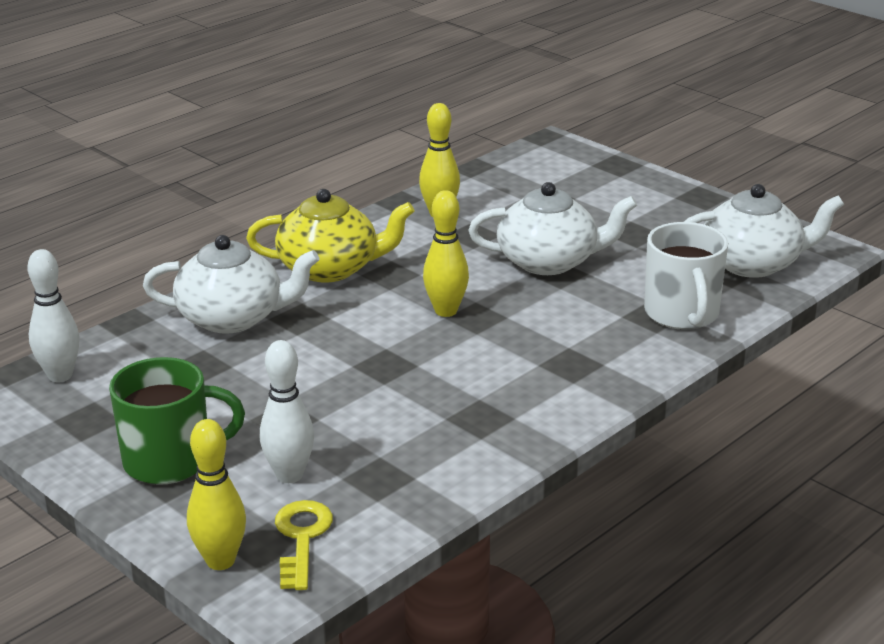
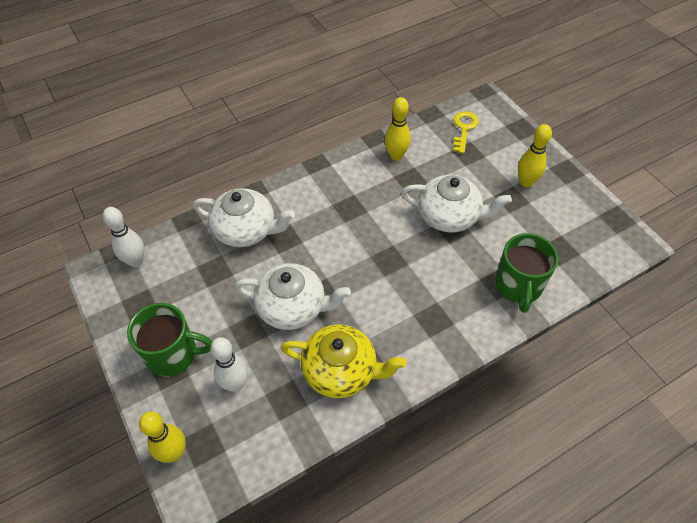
camera: 15 degrees right, 25 degrees up
(302, 538) = (225, 444): yellow key -> yellow key (464, 129)
(330, 268) = (316, 195): yellow teapot -> yellow teapot (341, 371)
(446, 311) = (372, 251): yellow bowling pin -> yellow bowling pin (526, 182)
(682, 314) = (518, 286): white mug -> green mug
(753, 263) = (580, 245): white teapot -> white teapot (293, 307)

